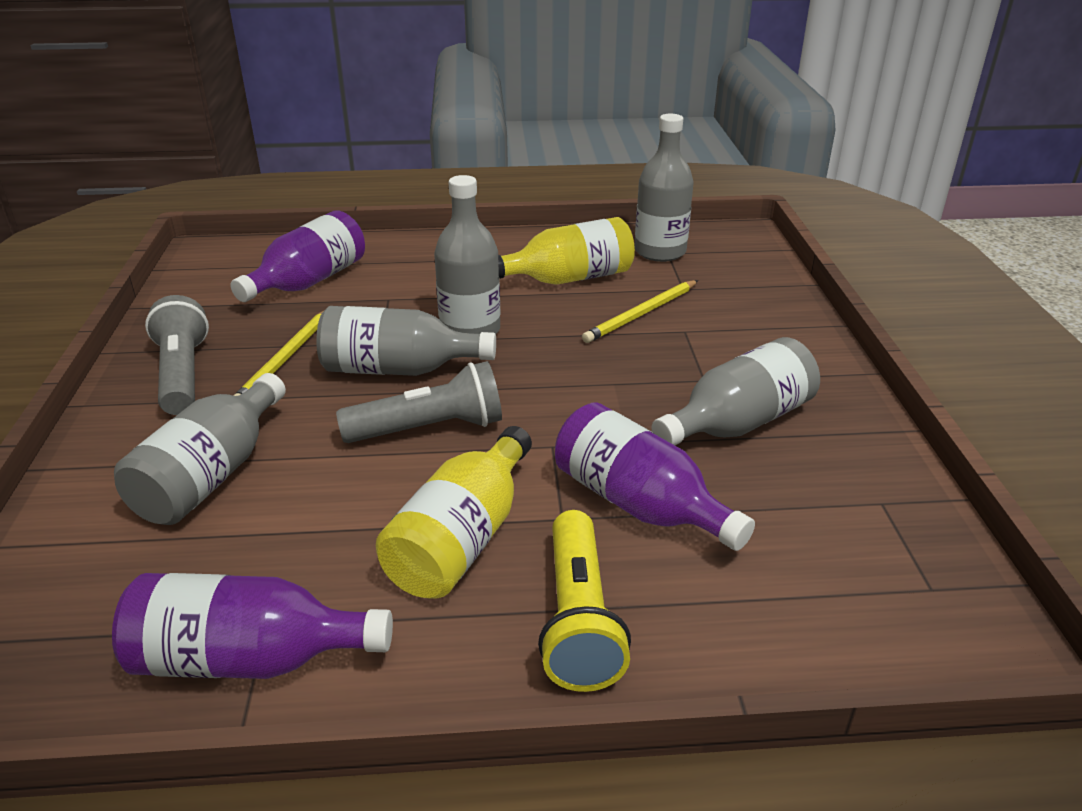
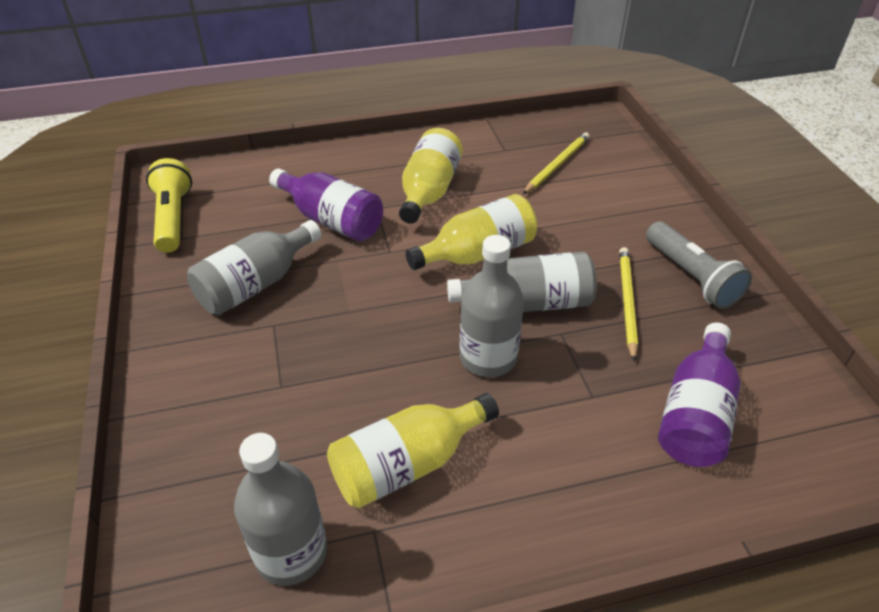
camera: 170 degrees right, 10 degrees up
(212, 475) = (593, 208): grey bottle -> none
(249, 658) = (502, 139): purple bottle -> none
(429, 429) = (477, 253): grey flashlight -> yellow bottle
(578, 619) = (362, 166): yellow flashlight -> yellow flashlight (173, 218)
(641, 314) = (323, 406): yellow pencil -> yellow pencil (557, 165)

